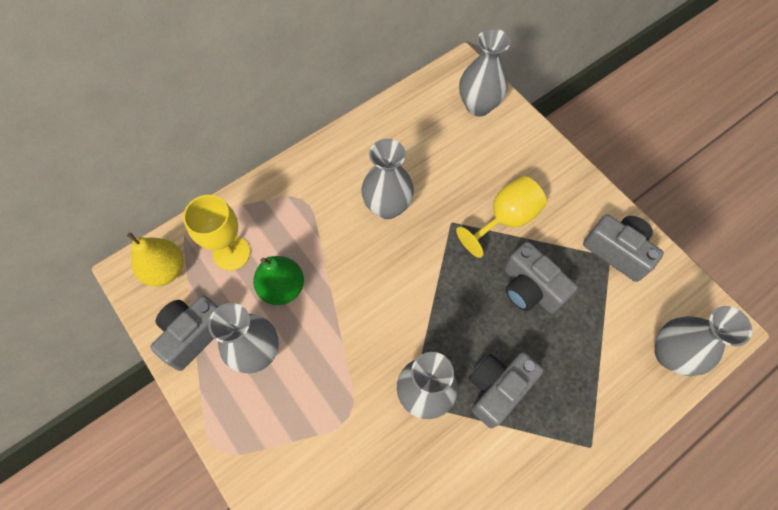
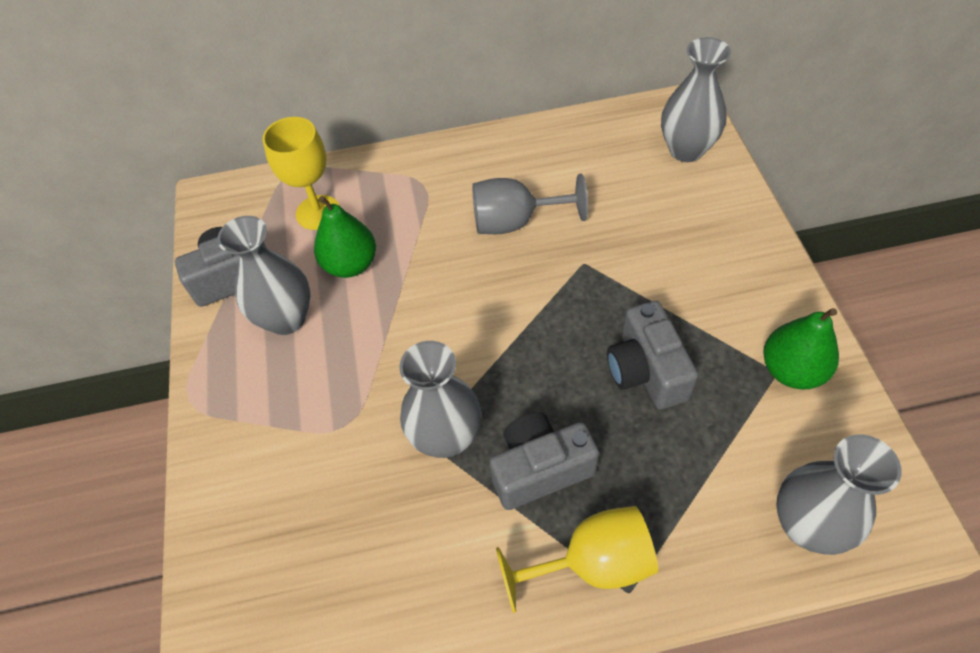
camera: 30 degrees right, 10 degrees down
(165, 270) = (243, 206): yellow pear -> none
(387, 206) = (515, 222): grey vase -> grey goblet
(505, 219) = (654, 282): yellow goblet -> yellow goblet (592, 563)
(617, 251) = (791, 370): grey camera -> green pear

